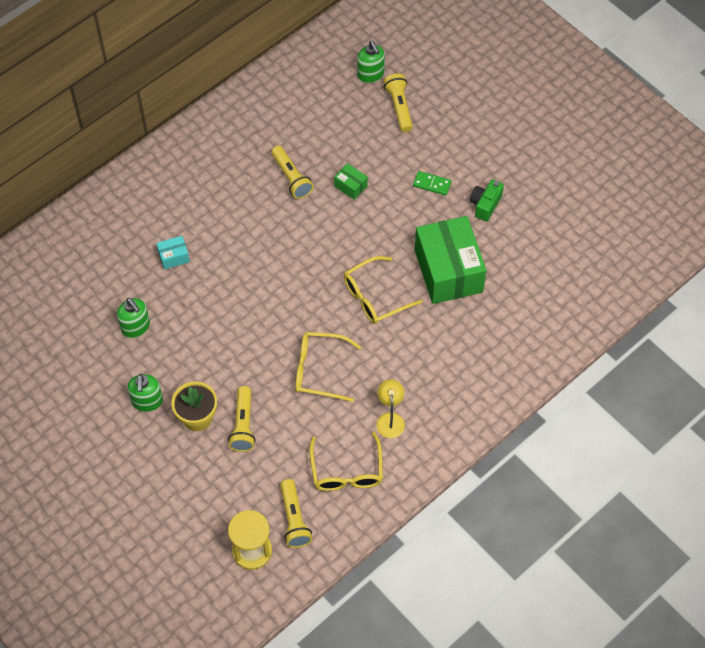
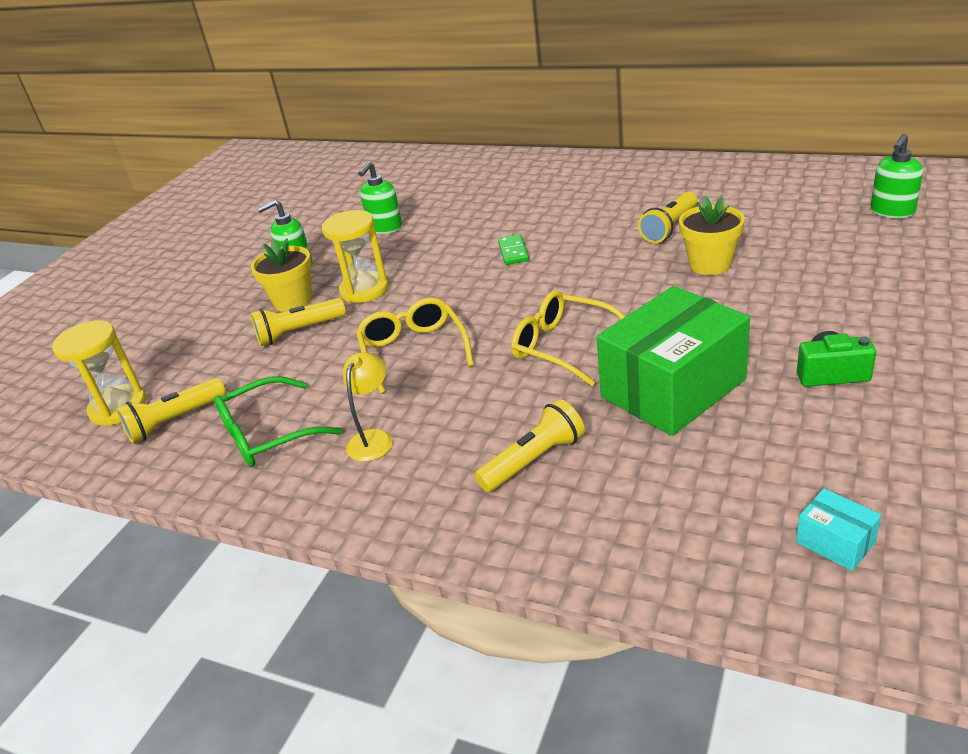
camera: 70 degrees right, 25 degrees down
(174, 257) = (489, 212): turquoise box -> turquoise box (835, 542)
(220, 371) = (364, 290): none -> yellow hourglass
(346, 471) = (268, 434): yellow glasses -> green glasses
(350, 186) = (710, 264): green box -> yellow flower pot
(390, 419) = (374, 438): yellow lamp -> yellow lamp turned 45 degrees counterclockwise
(399, 107) = (879, 246): yellow flashlight -> yellow flashlight (534, 460)
(432, 184) = (798, 316): green domino -> green domino (513, 252)

